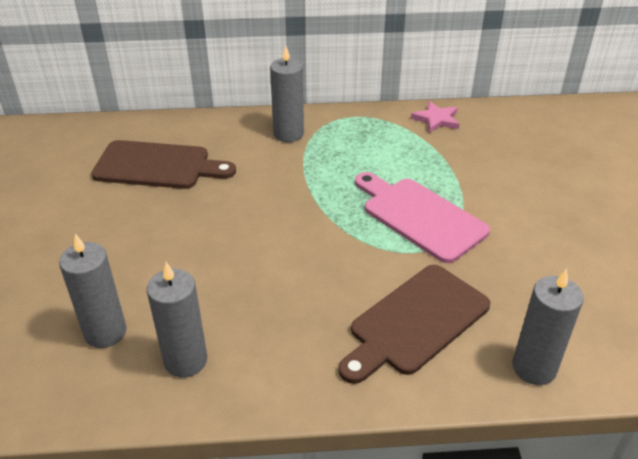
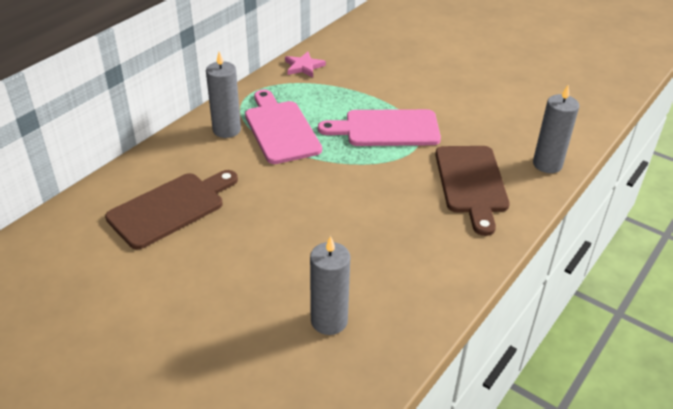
camera: 50 degrees left, 0 degrees up
(185, 360) = (400, 294): grey candle -> none
(328, 159) = (280, 129): none -> pink cutting board

